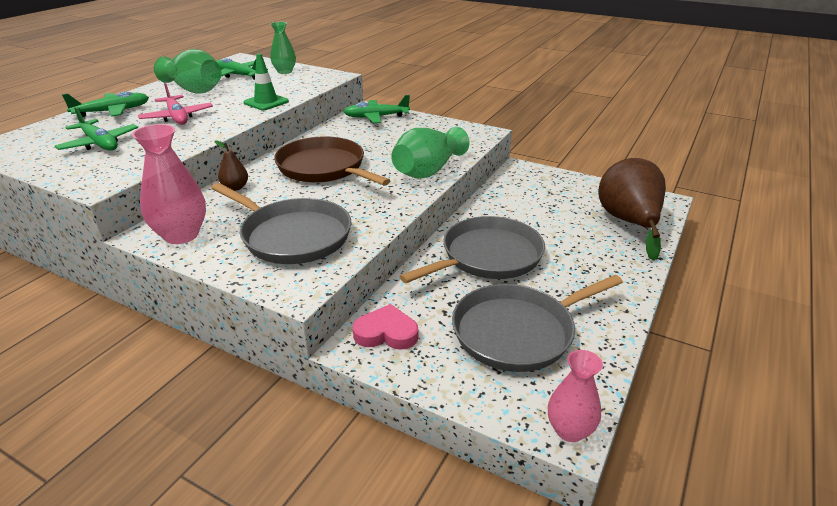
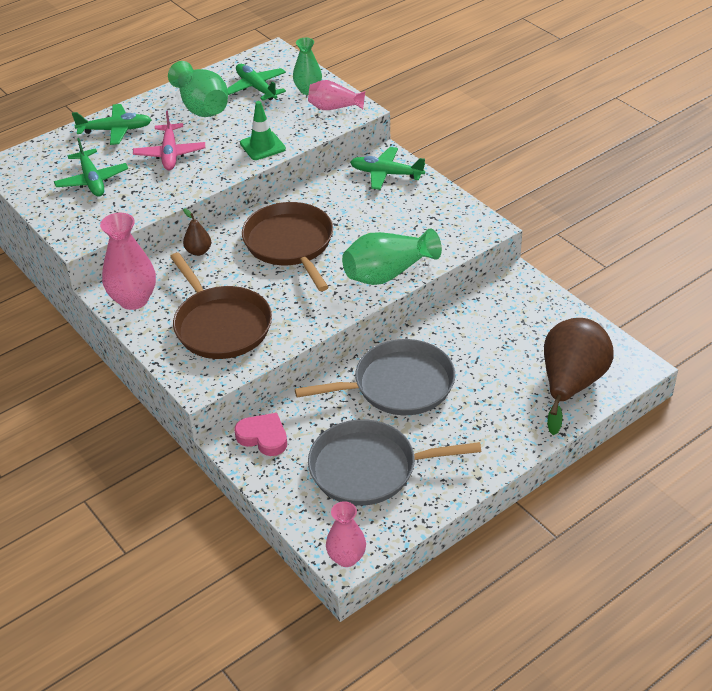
camera: 25 degrees right, 10 degrees up
(292, 236) = (220, 325): grey pan -> brown pan
(314, 77) = (334, 107): none -> pink vase

